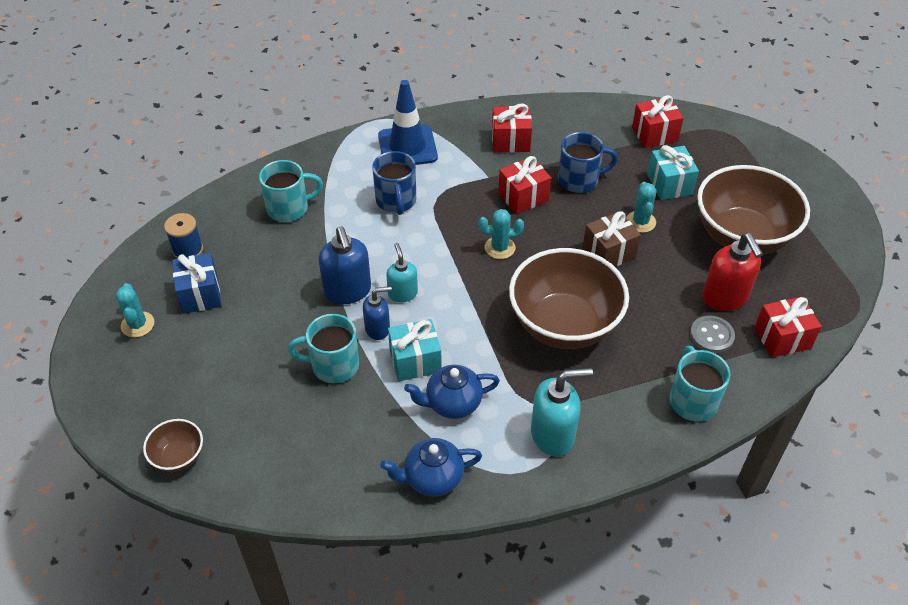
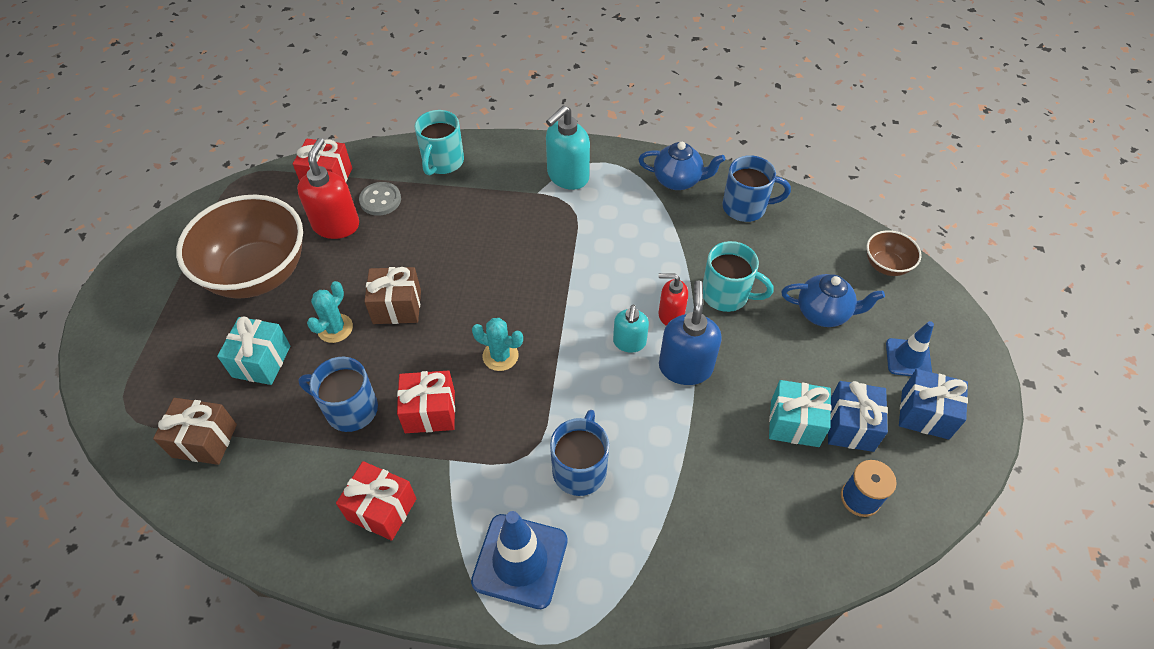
camera: 155 degrees left, 5 degrees up
(137, 324) = (925, 414): turquoise cactus -> blue gift
(153, 366) = (908, 358): none -> blue traffic cone
(289, 208) = (717, 514): turquoise mug -> none
(344, 472) = (746, 207): none -> blue mug
(378, 329) = (670, 314): blue soap dispenser -> red soap dispenser
(415, 361) = (649, 271): turquoise gift -> turquoise gift (794, 423)
(452, 403) = (634, 225): blue teapot -> blue teapot (823, 313)
(553, 435) = (567, 176): turquoise soap dispenser -> turquoise soap dispenser turned 60 degrees counterclockwise
(564, 325) = (495, 254): brown bowl -> none
(654, 134) = (204, 441): red gift -> brown gift

